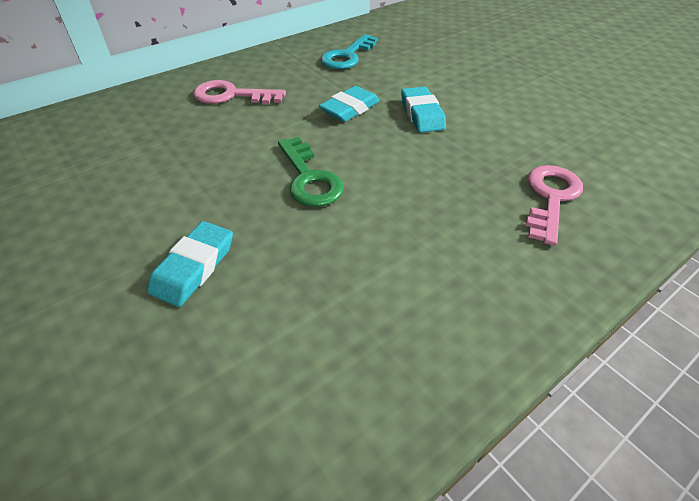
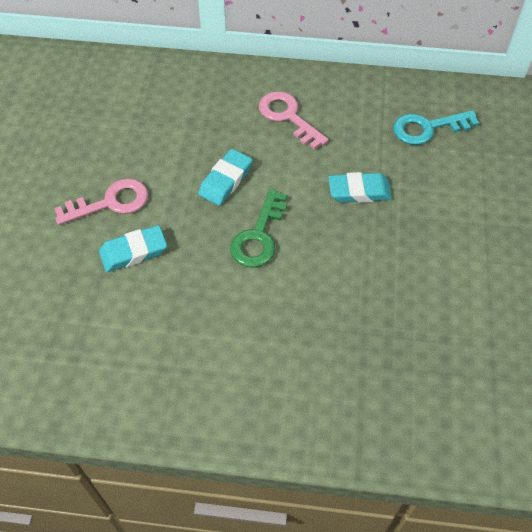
camera: 45 degrees right, 10 degrees up
(422, 114) = (409, 236): turquoise eraser -> turquoise eraser (225, 180)
(550, 198) = (401, 381): pink key -> pink key (110, 202)

